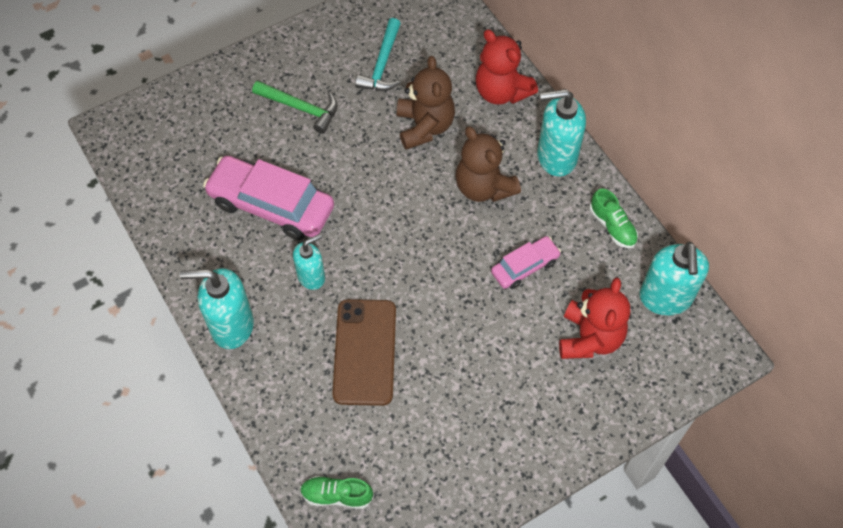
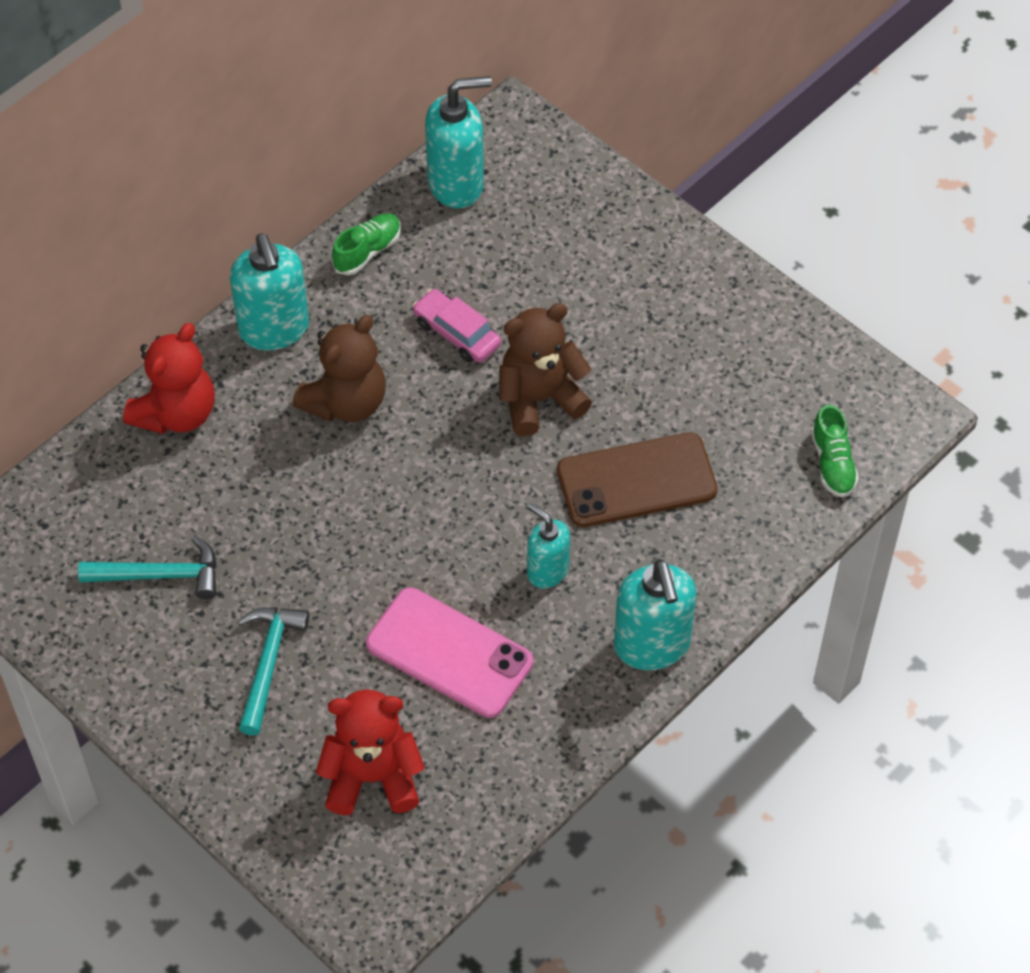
camera: 105 degrees left, 5 degrees down
(271, 205) = (449, 653): pink car -> pink phone
(300, 108) = (268, 663): green hammer -> turquoise hammer
(424, 126) = (262, 494): brown teddy bear -> brown teddy bear (539, 399)
(589, 338) = (536, 250): red teddy bear -> red teddy bear (372, 777)

